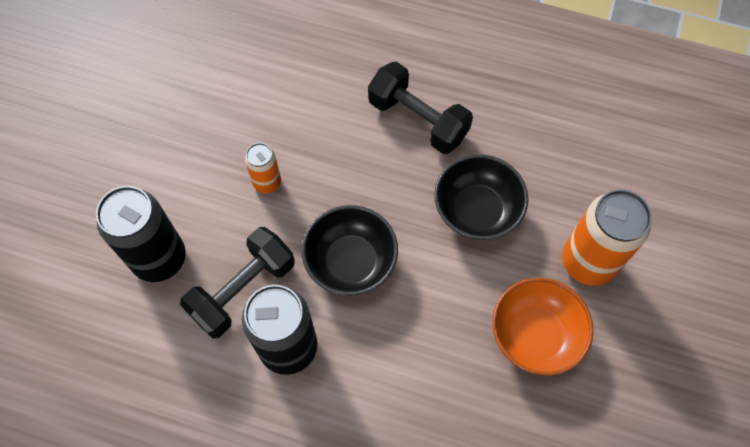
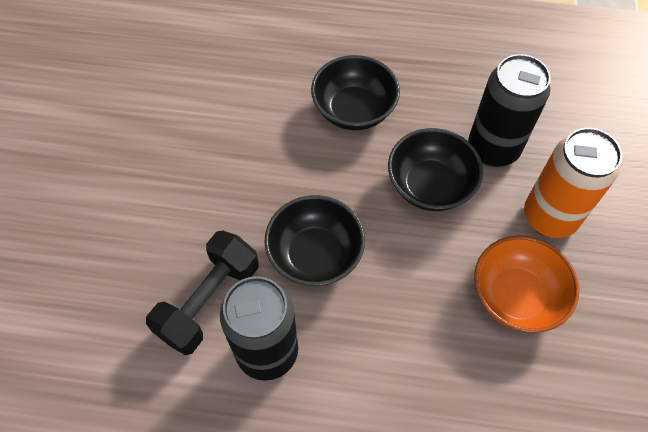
camera: 10 degrees left, 5 degrees down
(159, 258) = (115, 283): black can -> black can (493, 149)
(267, 182) = (215, 191): orange can -> none
(418, 120) = (354, 110): black dumbbell -> black bowl

